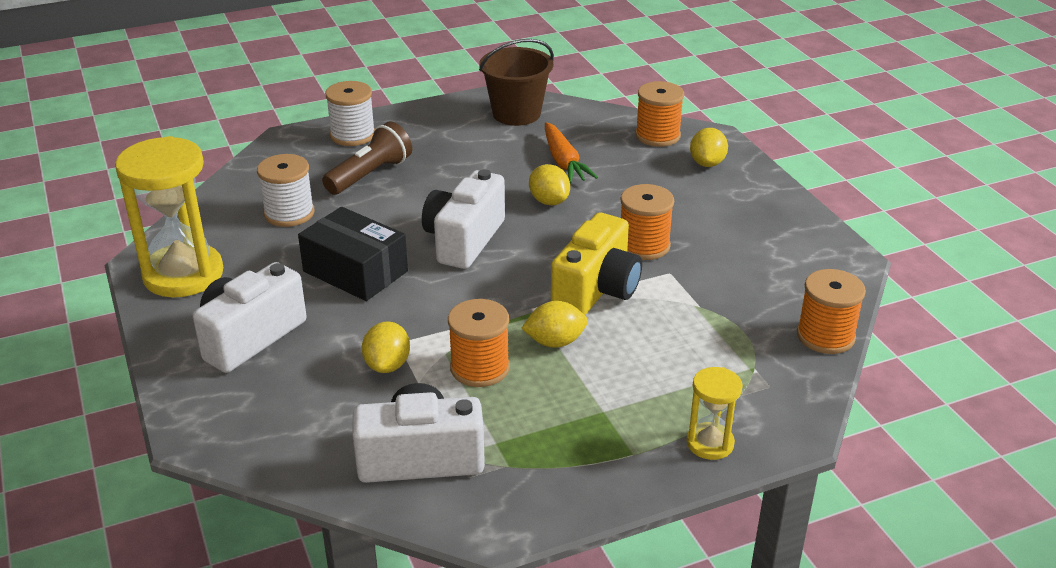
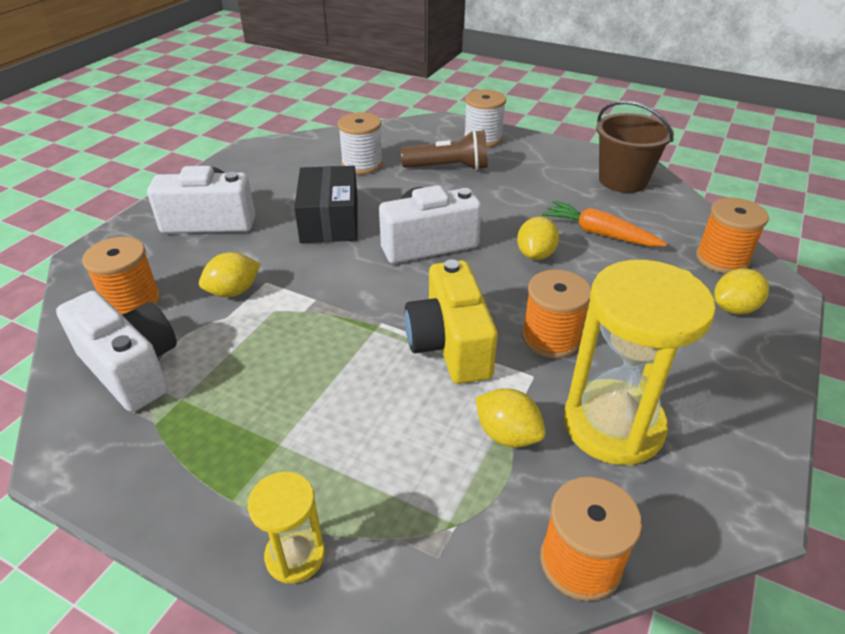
camera: 50 degrees right, 5 degrees up
(183, 274) = (251, 166): yellow hourglass -> yellow hourglass (613, 425)
(480, 368) = (273, 338): orange spool -> orange spool (132, 302)
(555, 342) = (349, 360): yellow lemon -> yellow lemon (507, 435)
(564, 162) = (599, 233): orange carrot -> orange carrot turned 90 degrees clockwise
(596, 290) = (450, 345): yellow camera -> yellow camera turned 90 degrees clockwise

